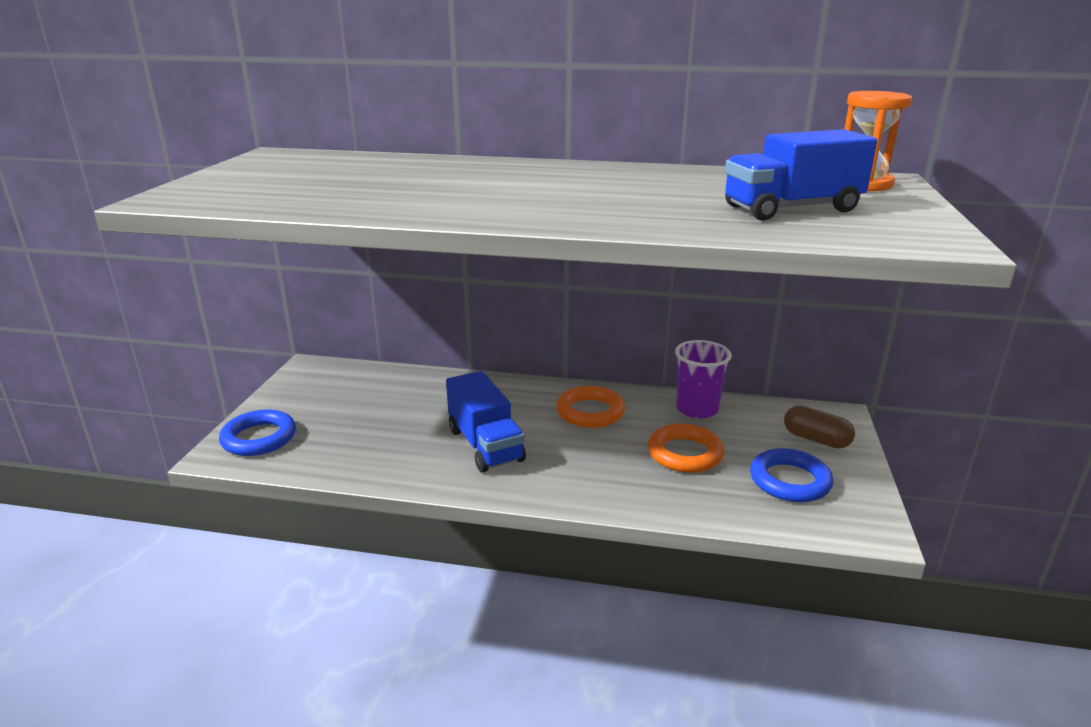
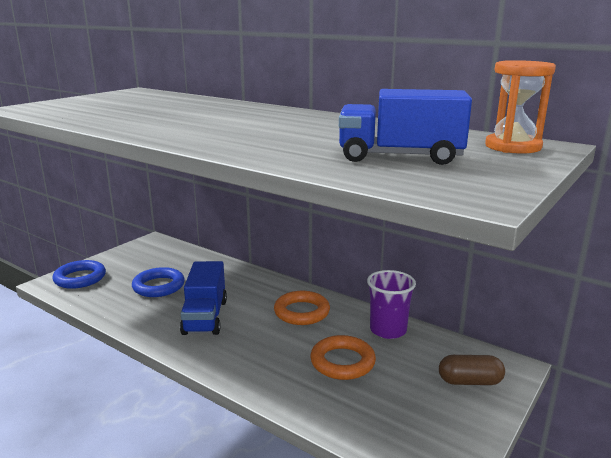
camera: 25 degrees right, 5 degrees down
(789, 481) = (410, 409): blue ring -> blue ring (158, 286)
(816, 439) = (470, 381): brown capsule -> brown capsule turned 60 degrees counterclockwise

